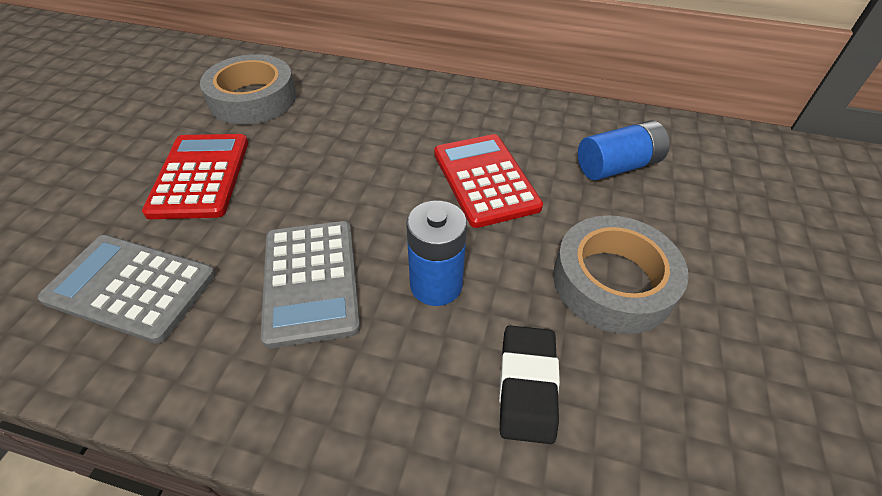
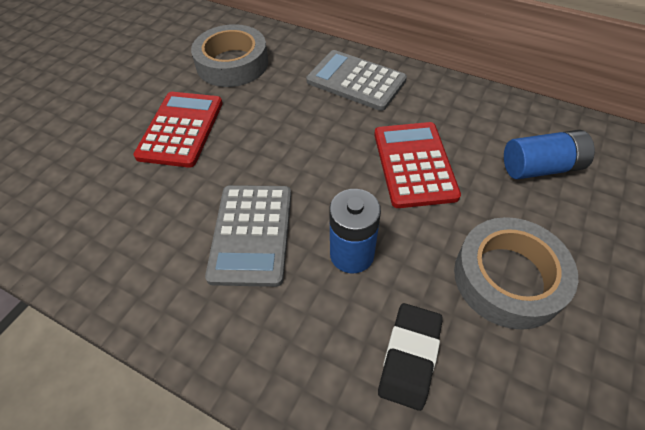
camera: 15 degrees right, 5 degrees up
(131, 287) = (118, 216): grey calculator -> grey calculator (356, 81)

